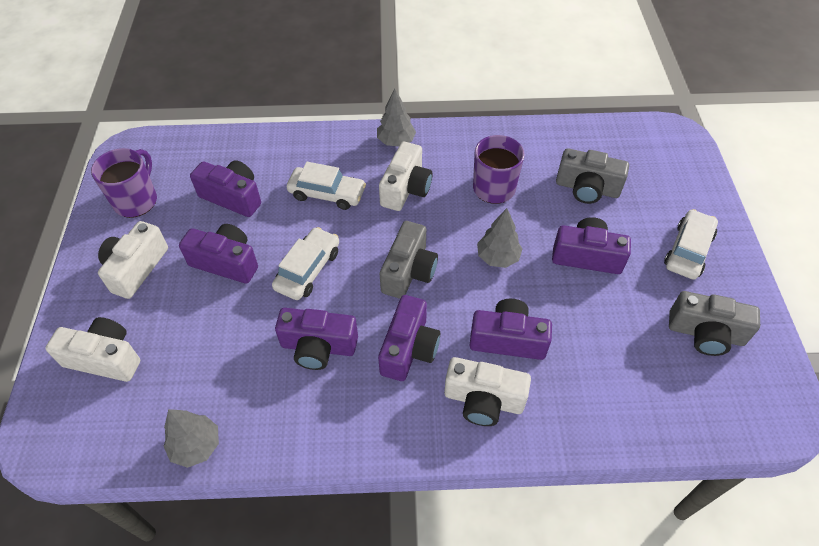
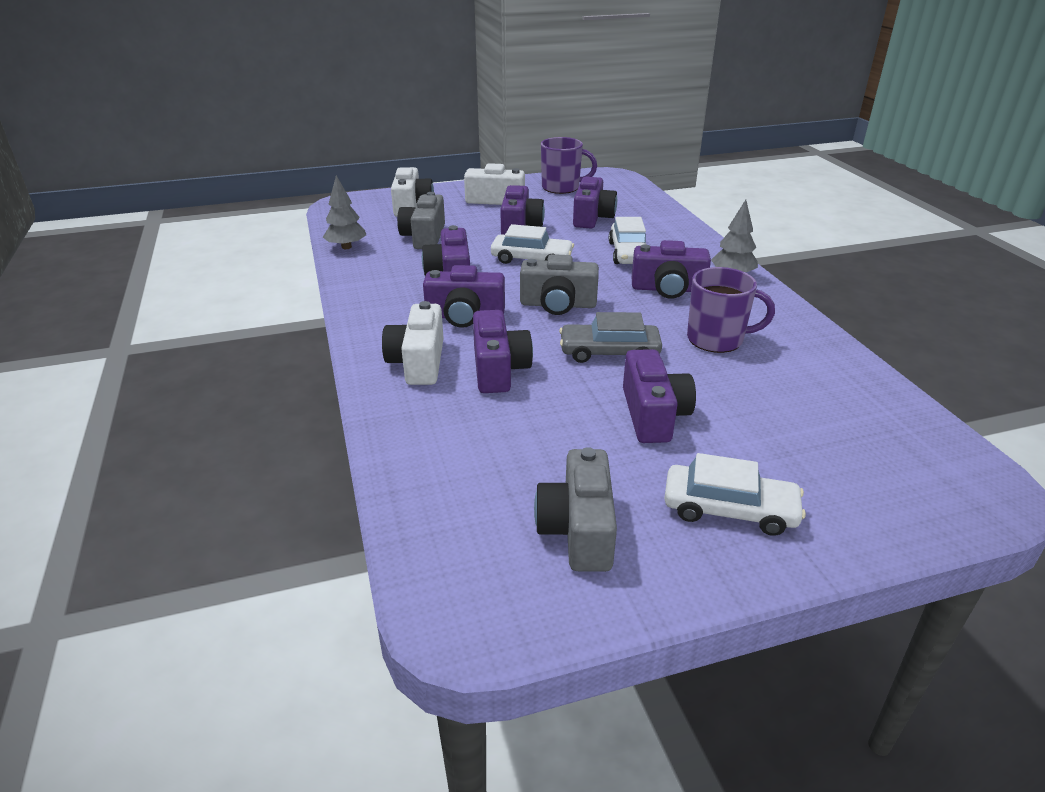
camera: 75 degrees right, 20 degrees down
(406, 189) = (668, 289): white camera -> purple camera
(497, 257) = (609, 352): grey tree -> grey car
(587, 188) = (776, 407): grey camera -> grey camera (424, 237)

